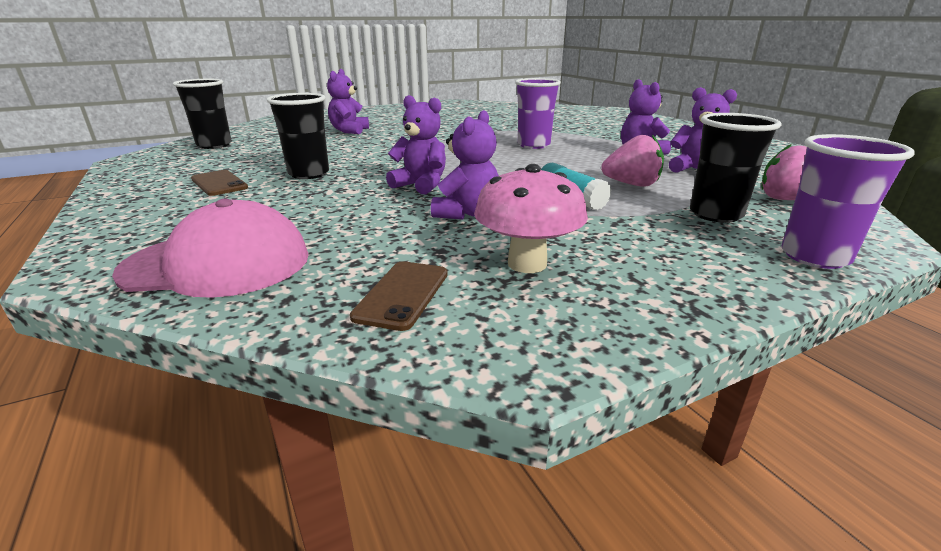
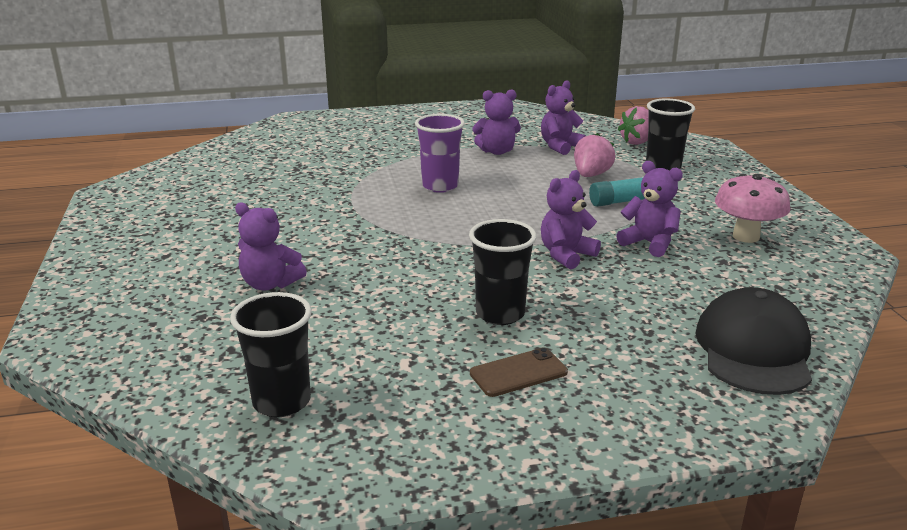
camera: 75 degrees left, 0 degrees up
(218, 263) = (753, 349): pink cap -> black cap
(402, 294) = (794, 279): brown phone -> none
(814, 257) = (731, 164): purple cup -> none

